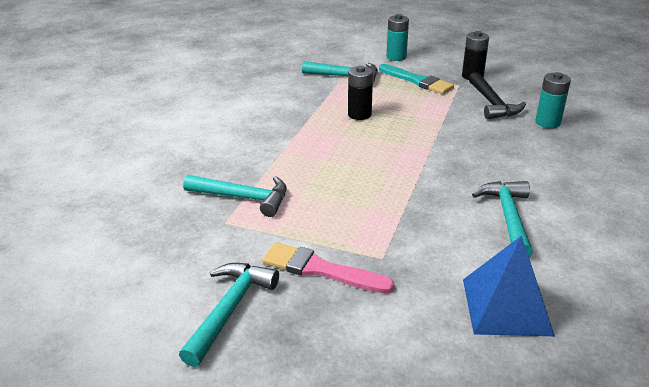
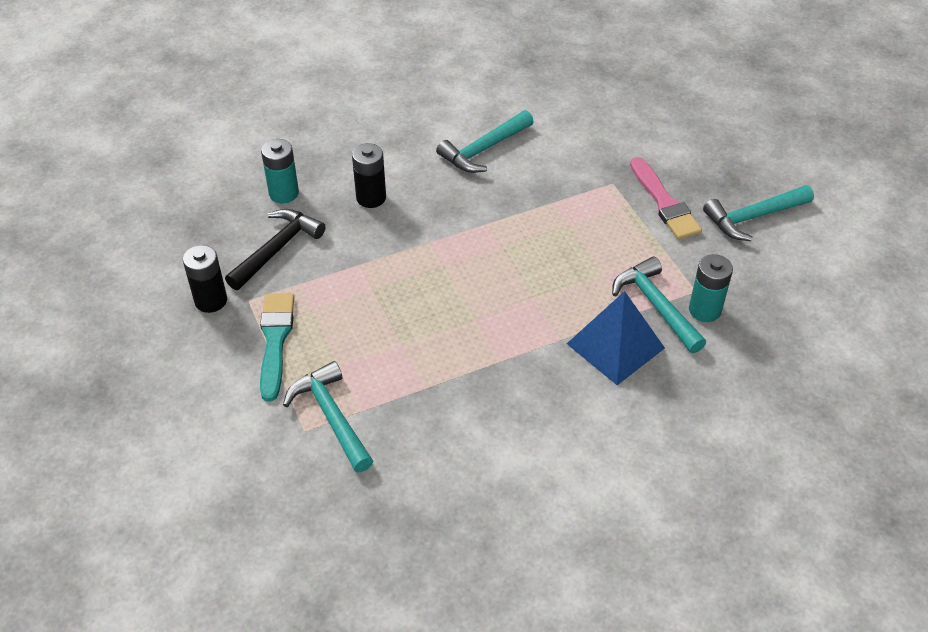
camera: 135 degrees left, 15 degrees up
(359, 114) = (419, 334): black battery -> black battery (371, 198)
(396, 57) = (212, 409): turquoise battery -> turquoise battery (704, 310)
(506, 306) = (582, 111): blue pyramid -> blue pyramid (615, 345)

